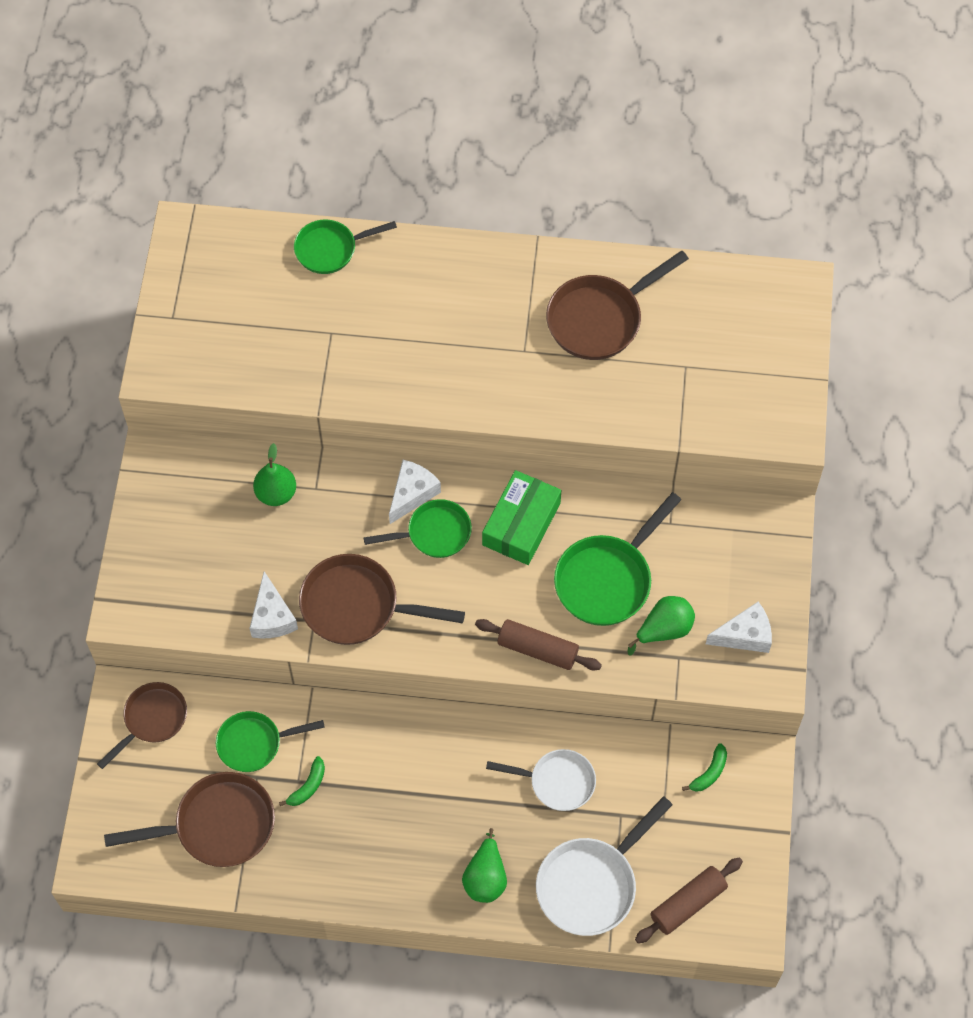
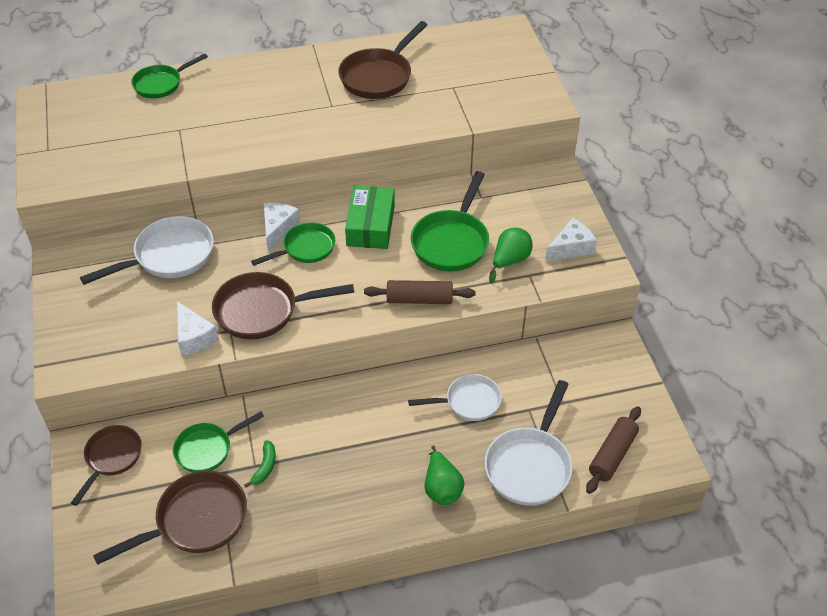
camera: 20 degrees left, 15 degrees down
(276, 493) = (169, 256): green pear -> white pan
(709, 773) = (582, 361): green banana -> none

